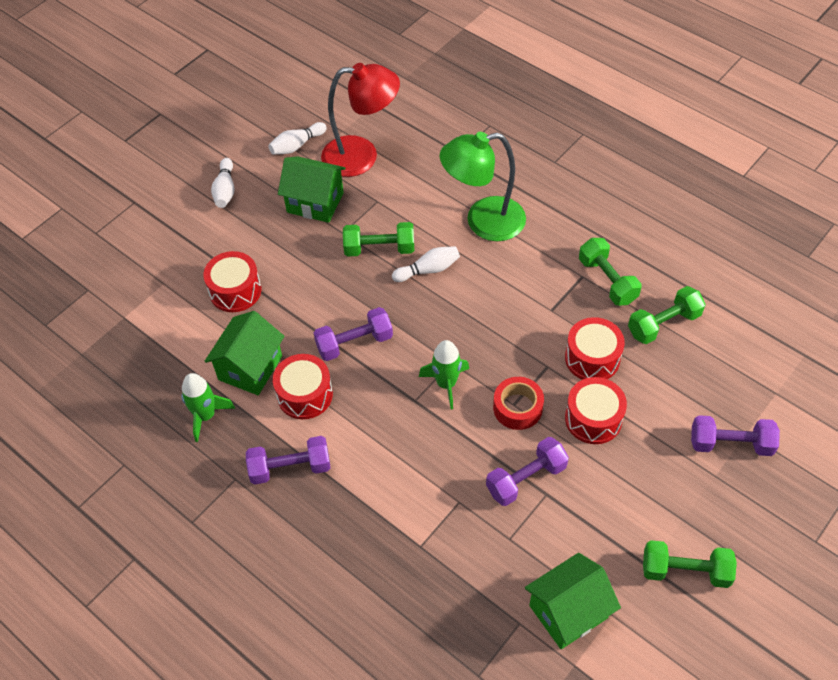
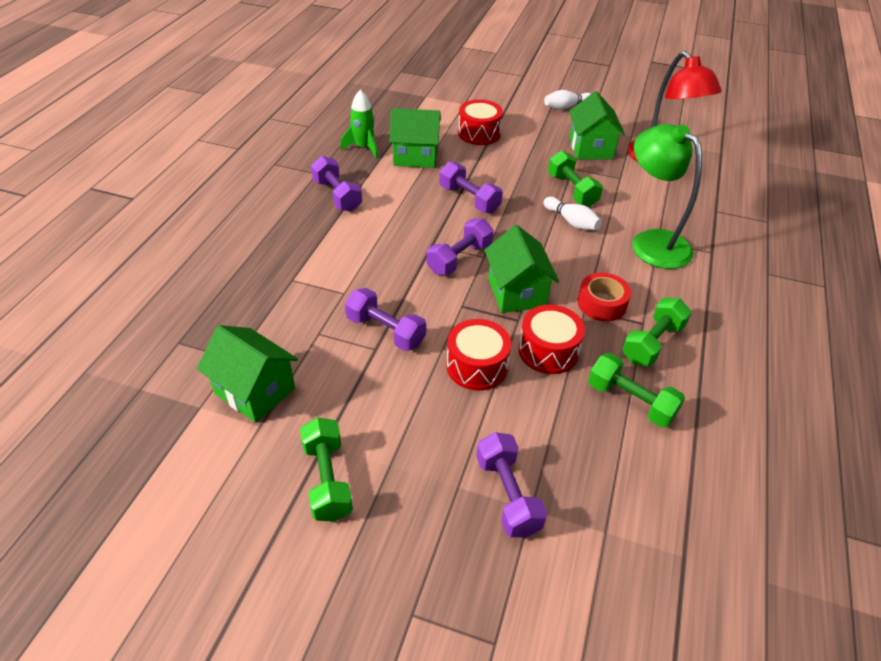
camera: 65 degrees right, 10 degrees down
(297, 145) = (638, 126): white bowling pin -> none
(305, 395) = (406, 187): red drum -> none
(446, 384) = (459, 259): green rocket -> purple dumbbell
(512, 354) = (516, 292): none -> green house
(517, 408) = (459, 309): red tape -> red tape (601, 303)

